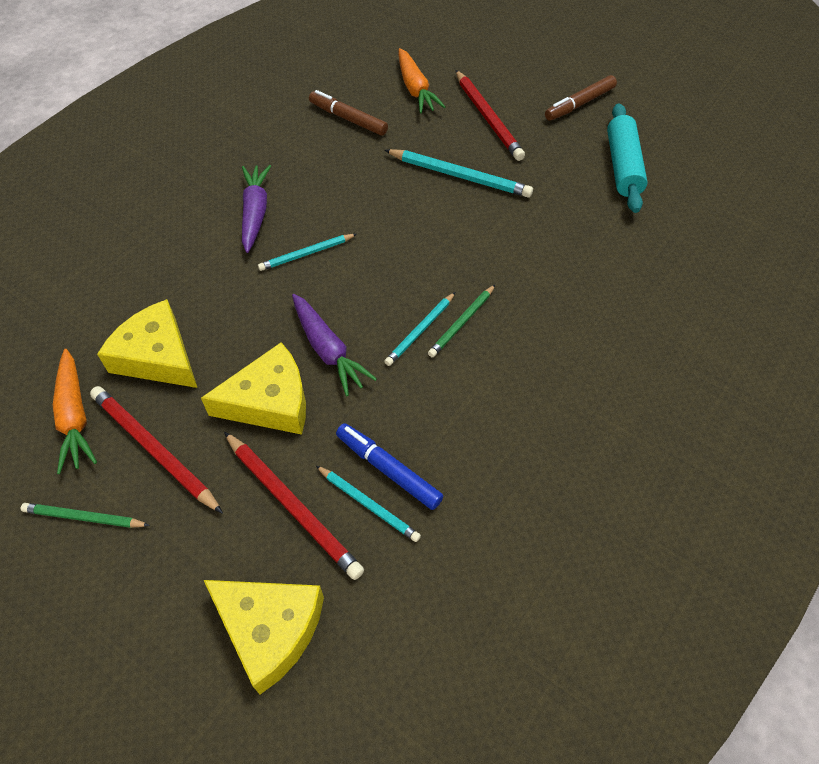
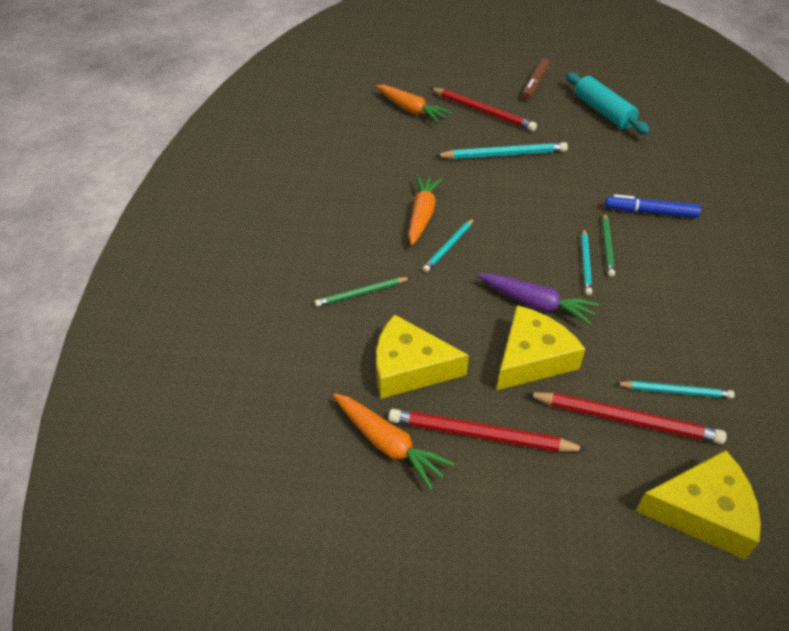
camera: 30 degrees left, 10 degrees down
(84, 517) = (479, 514): green pencil -> green pencil (362, 293)
(255, 213) = (378, 234): purple carrot -> none
(314, 210) = (422, 215): none -> orange carrot
(348, 119) = (381, 146): brown marker -> none
(388, 469) = (663, 362): blue marker -> blue marker (650, 212)

